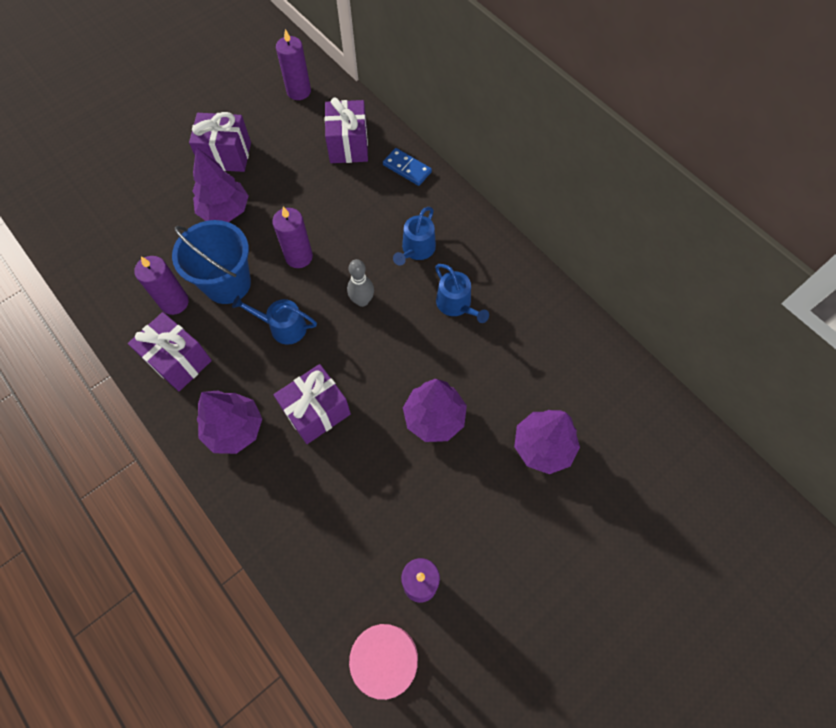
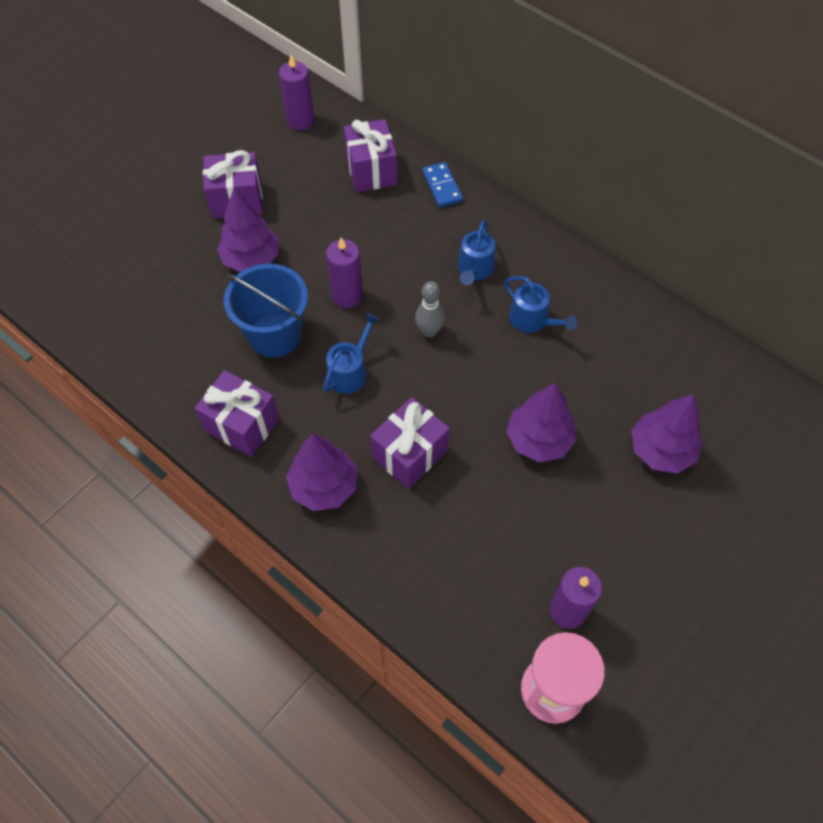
camera: 10 degrees left, 5 degrees down
(174, 302) = (220, 364): purple candle -> none
(283, 327) = (350, 371): blue watering can -> blue watering can turned 120 degrees clockwise
(407, 168) = (442, 186): blue domino -> blue domino turned 45 degrees clockwise

